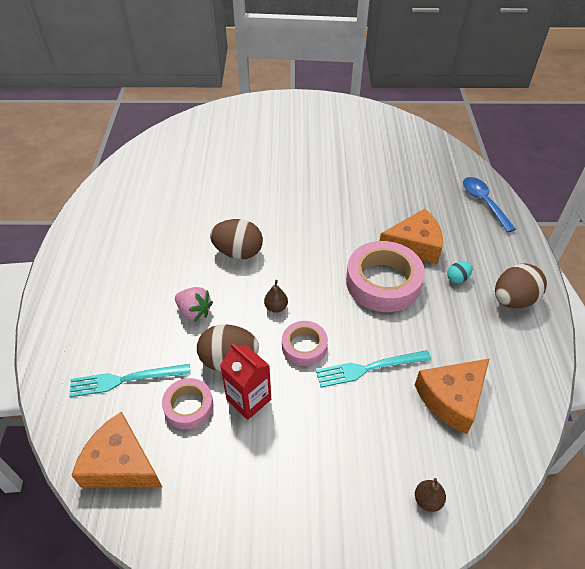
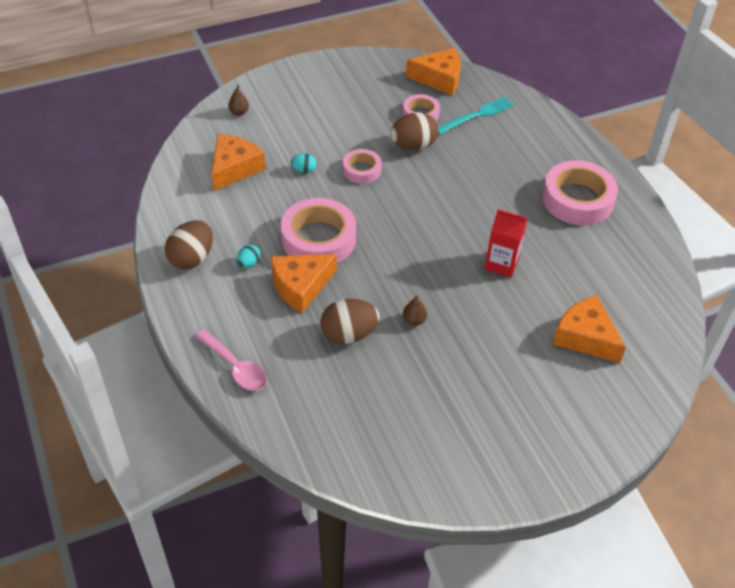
camera: 155 degrees right, 0 degrees up
(120, 247) = (577, 199): none -> pink tape
(194, 312) = (466, 169): pink strawberry -> none
(217, 153) = (585, 337): none -> orange cheese
(238, 252) = (468, 226): brown egg -> brown egg (349, 334)
(248, 399) = (382, 128): red carton -> red carton (501, 264)
(276, 307) = (402, 191): brown pear -> brown pear (414, 320)
(369, 368) = (304, 170): turquoise fork -> turquoise egg
(484, 202) = (235, 367): blue spoon -> pink spoon

